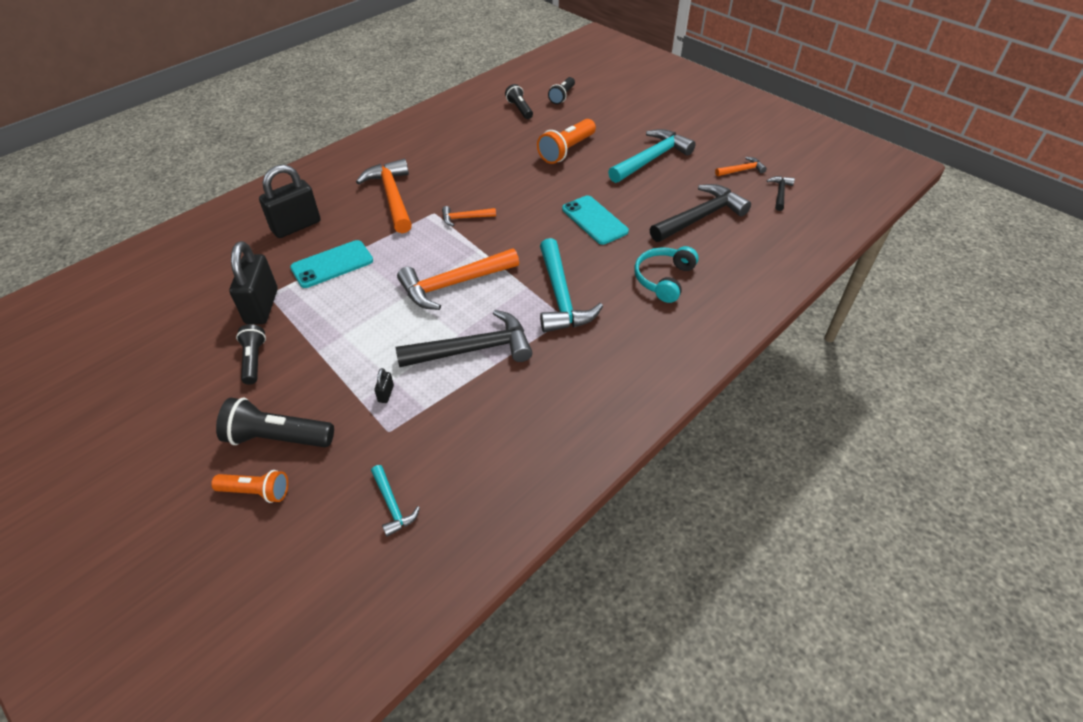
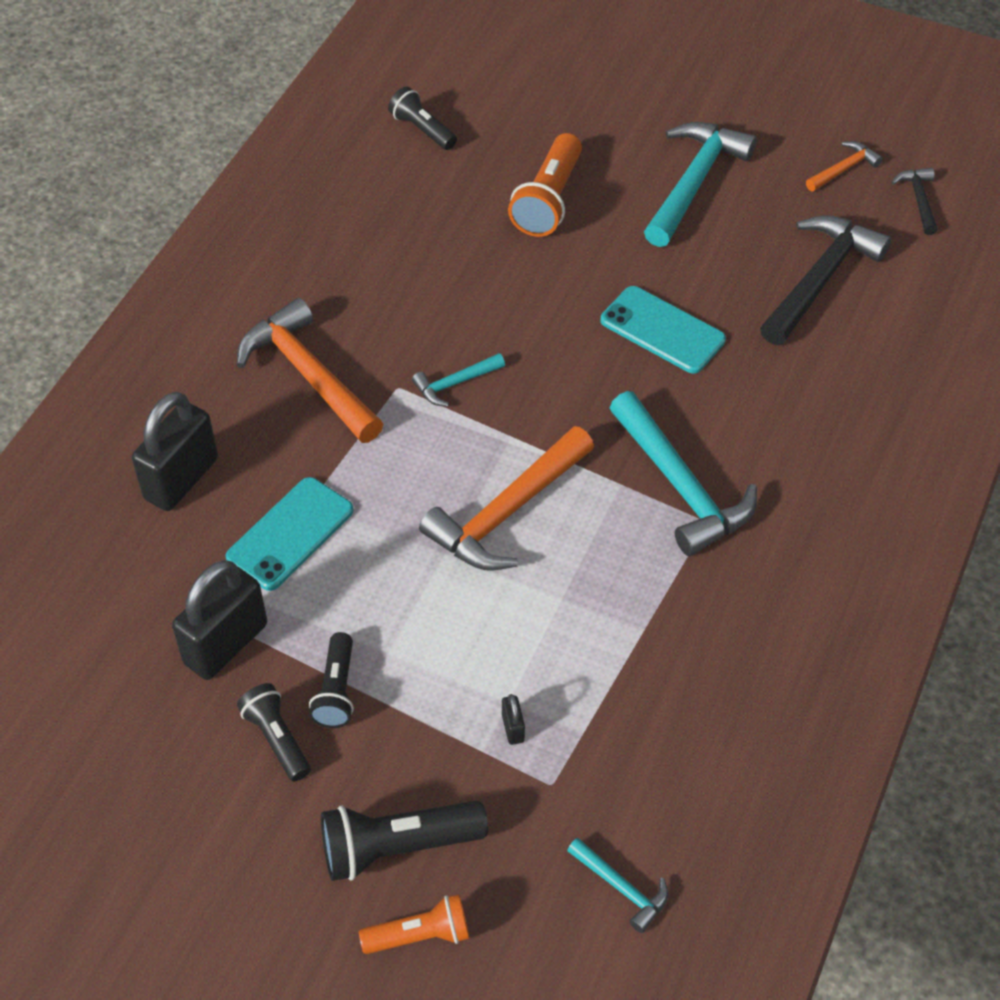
camera: 20 degrees left, 5 degrees up
(262, 306) = (226, 644): black padlock -> black padlock turned 60 degrees clockwise
(465, 218) = (455, 384): orange hammer -> turquoise hammer
(473, 349) = (599, 615): black hammer -> none
(562, 96) = (481, 82): black flashlight -> black flashlight (336, 690)
(663, 279) = (816, 410): turquoise headphones -> none

